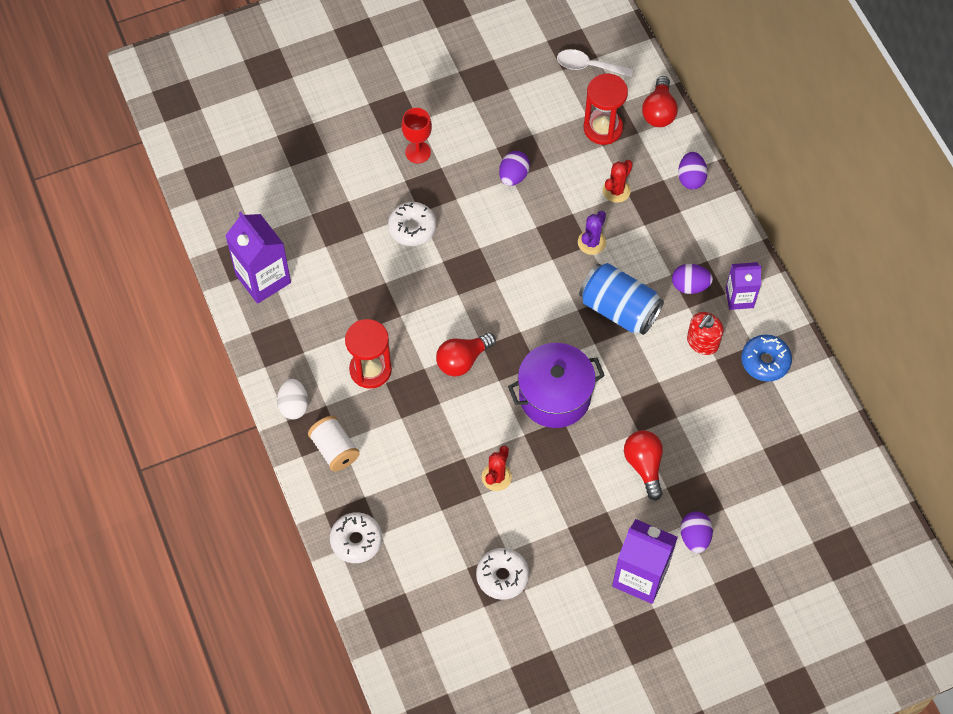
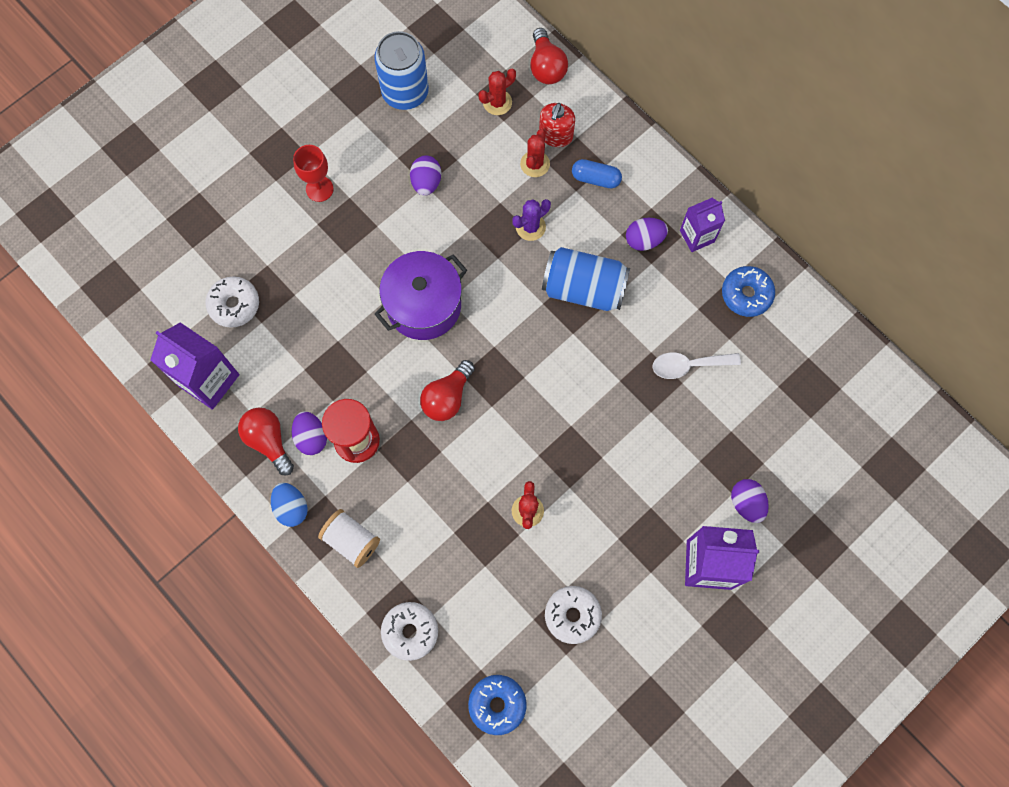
camera: 20 degrees left, 10 degrees up
(294, 405) = (291, 507): white egg -> blue egg
(408, 626) = (497, 704): none -> blue donut
(412, 228) = (343, 272): white donut -> white donut (234, 305)
(524, 95) = (405, 92): none -> blue can
(554, 396) = (554, 403): purple pot -> purple pot (423, 305)
(588, 66) = (458, 41): white spoon -> white spoon (688, 365)
(591, 242) = (530, 227): purple cactus -> purple cactus turned 45 degrees clockwise
(603, 128) = (497, 102): red hourglass -> red cactus
(644, 465) = (669, 445): red light bulb -> red light bulb (268, 441)
(666, 220) = (595, 178): none -> blue capsule
(691, 178) = (603, 127): purple egg -> purple egg (311, 437)
(702, 342) = (678, 295): red soap dispenser -> red soap dispenser (555, 135)

